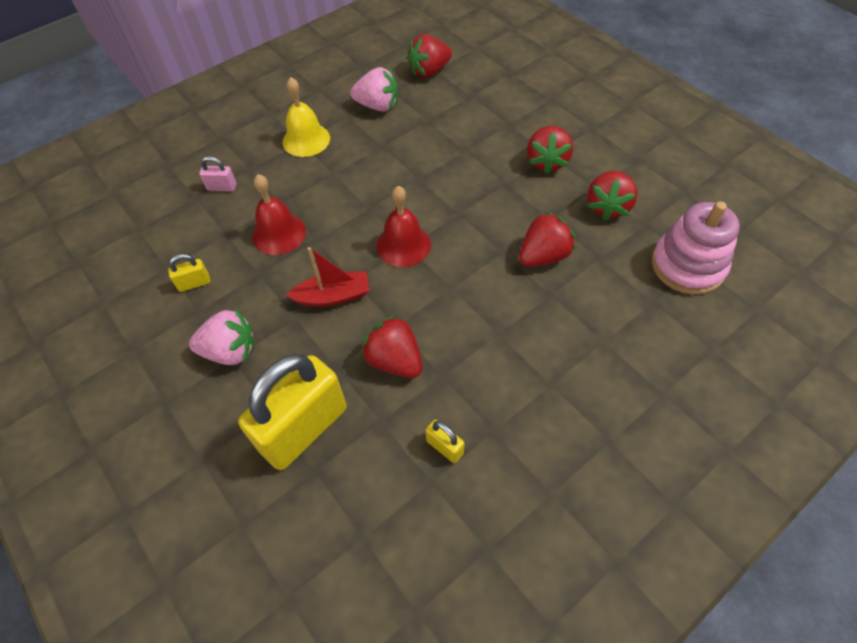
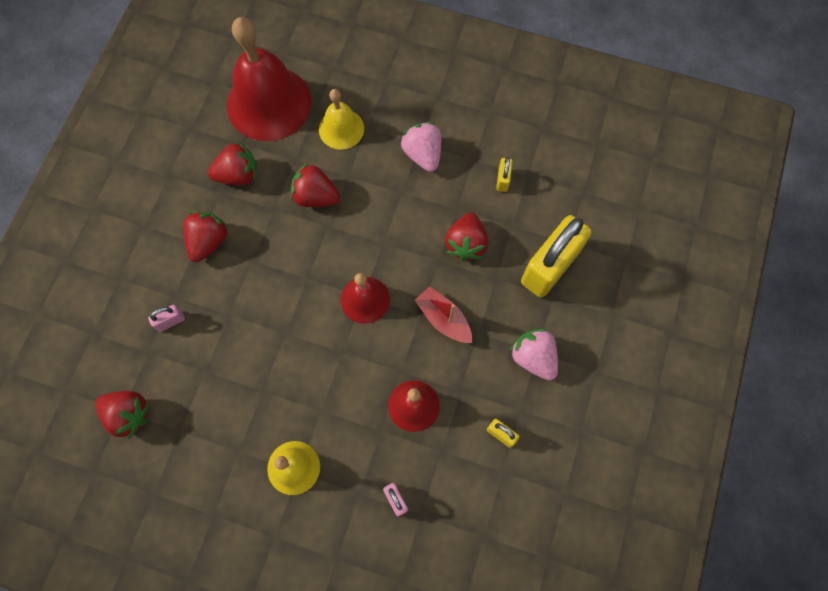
camera: 125 degrees left, 15 degrees up
(304, 429) = (549, 267): yellow padlock -> yellow padlock turned 60 degrees counterclockwise
(377, 106) = (209, 431): pink strawberry -> pink strawberry (423, 154)
(487, 115) = (170, 321): none -> pink padlock
(547, 161) = (208, 241): red strawberry -> red strawberry turned 45 degrees counterclockwise
(616, 315) = (341, 129): none -> yellow bell
(687, 265) = (269, 103): pink stacking toy -> red bell

